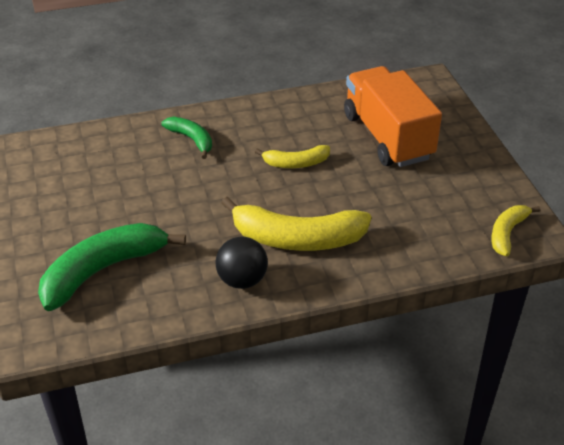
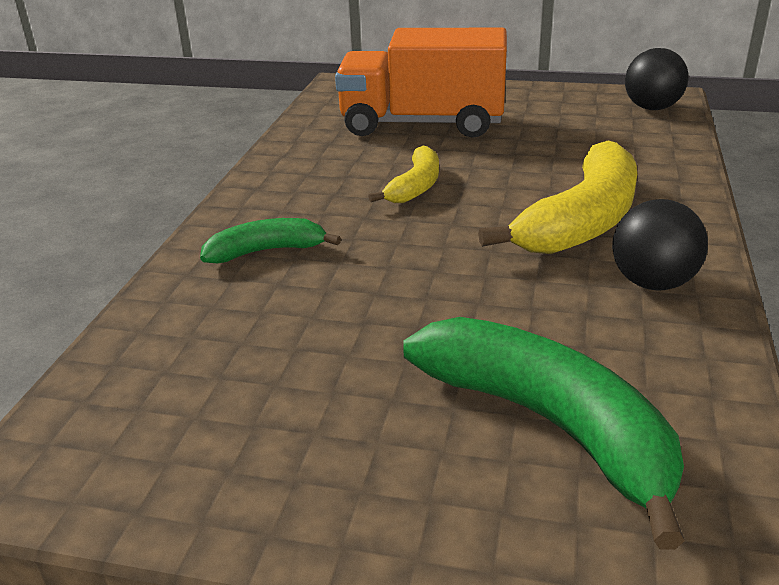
camera: 60 degrees left, 10 degrees down
(103, 270) = (549, 425): green banana -> green banana turned 150 degrees clockwise
(507, 233) = (652, 108): yellow banana -> black ball

